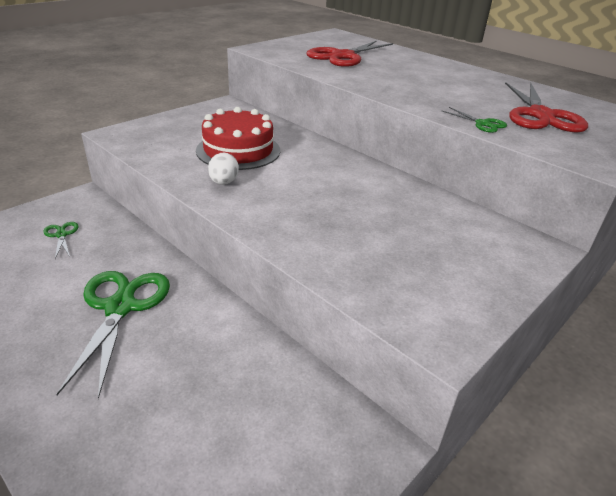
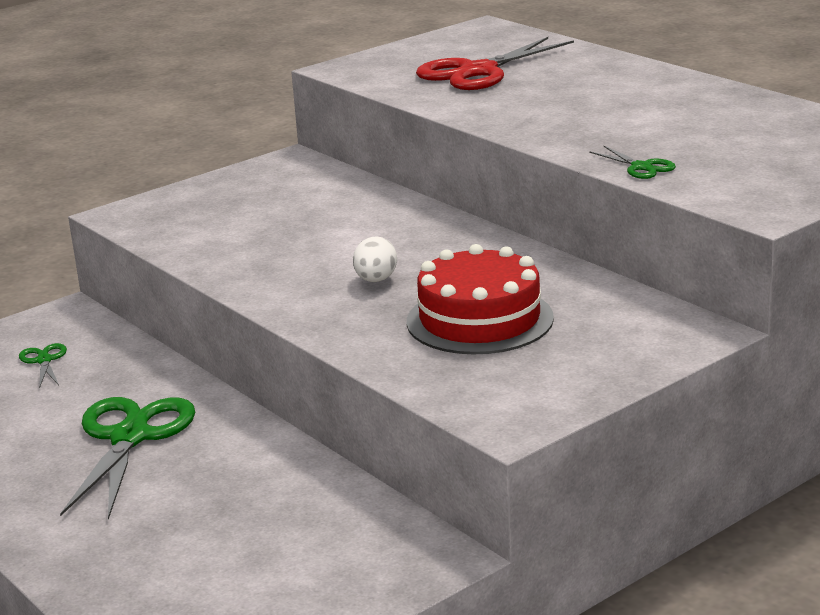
camera: 10 degrees right, 10 degrees down
(224, 182) = (272, 271): white egg -> white egg (376, 280)
(238, 150) = (299, 228): red cake -> red cake (480, 320)
(540, 115) = (744, 149): red scissors -> none

